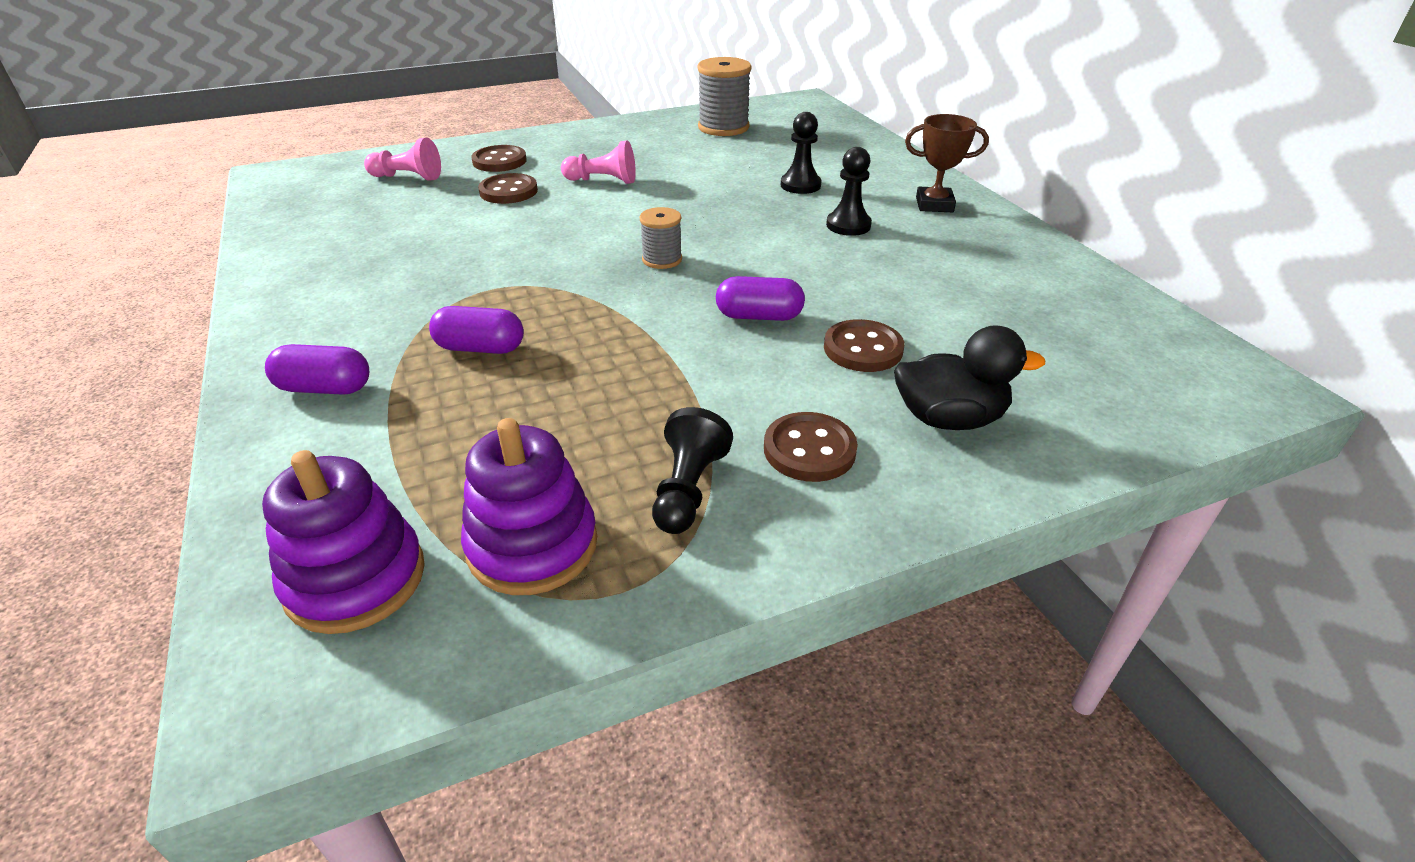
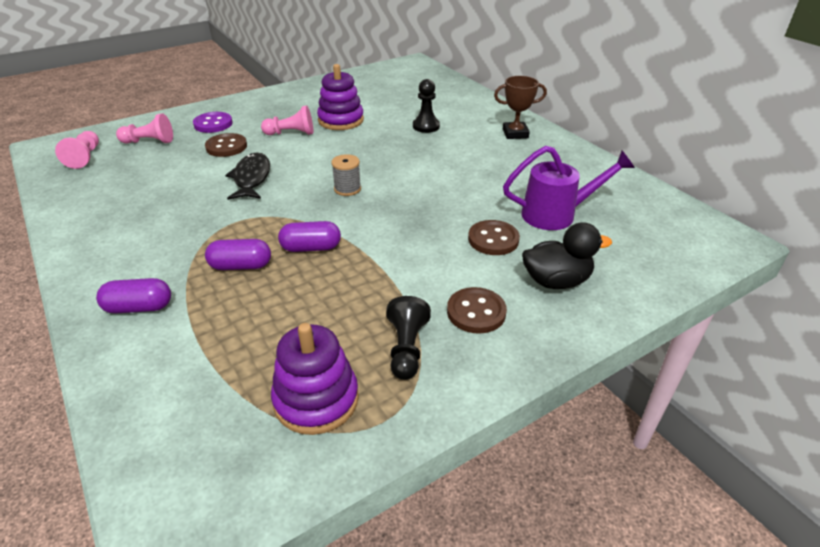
camera: 10 degrees left, 0 degrees up
(318, 190) = (85, 157): none -> pink pawn
(355, 579) = (204, 439): purple stacking toy -> purple stacking toy (341, 120)
(499, 161) = (213, 124): brown button -> purple button
(530, 234) = (251, 178): none -> black fish
(723, 127) = (364, 86): grey spool -> none
(759, 316) = (422, 223): purple capsule -> purple capsule (311, 248)
(848, 225) = (464, 153): black pawn -> none
(972, 322) = (556, 214): none -> purple watering can

